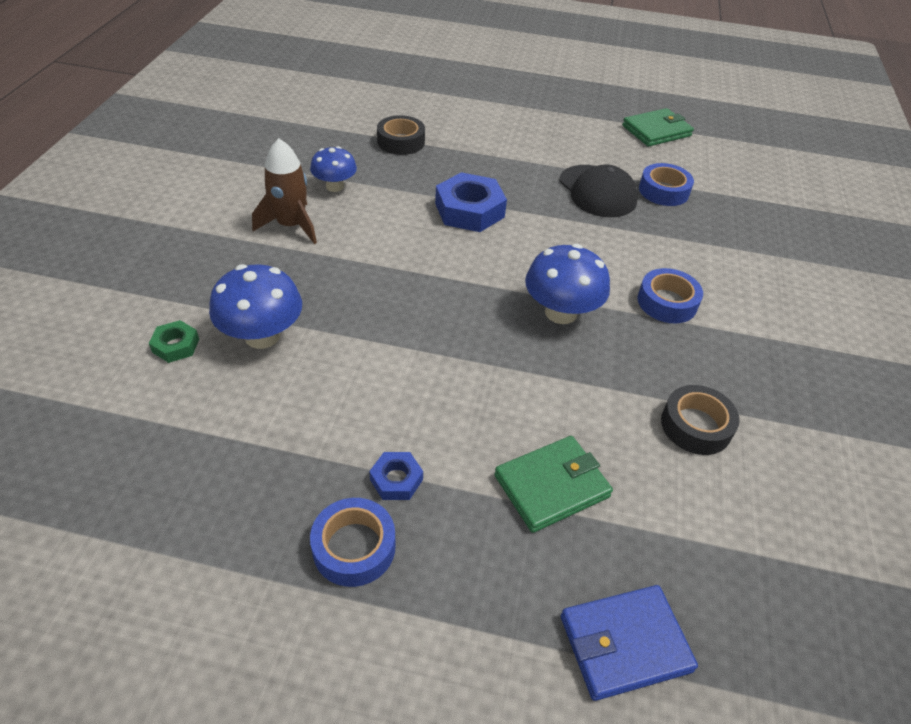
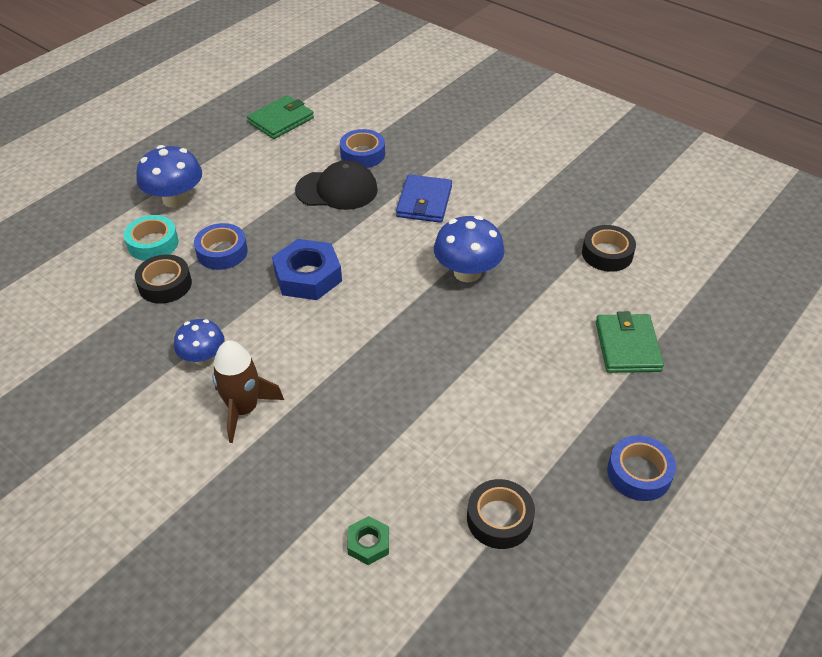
camera: 60 degrees left, 0 degrees up
(238, 433) = (499, 519): none -> black tape
(262, 336) = (391, 473): blue mushroom -> blue mushroom (175, 199)
(396, 479) = (589, 429): blue nut -> none
(441, 121) = (153, 243): none -> turquoise tape
(625, 644) = (751, 361): blue wallet -> blue wallet (424, 202)
(656, 131) = (281, 120): green wallet -> green wallet turned 45 degrees clockwise
(667, 302) = (488, 212): blue tape -> blue tape (222, 252)

